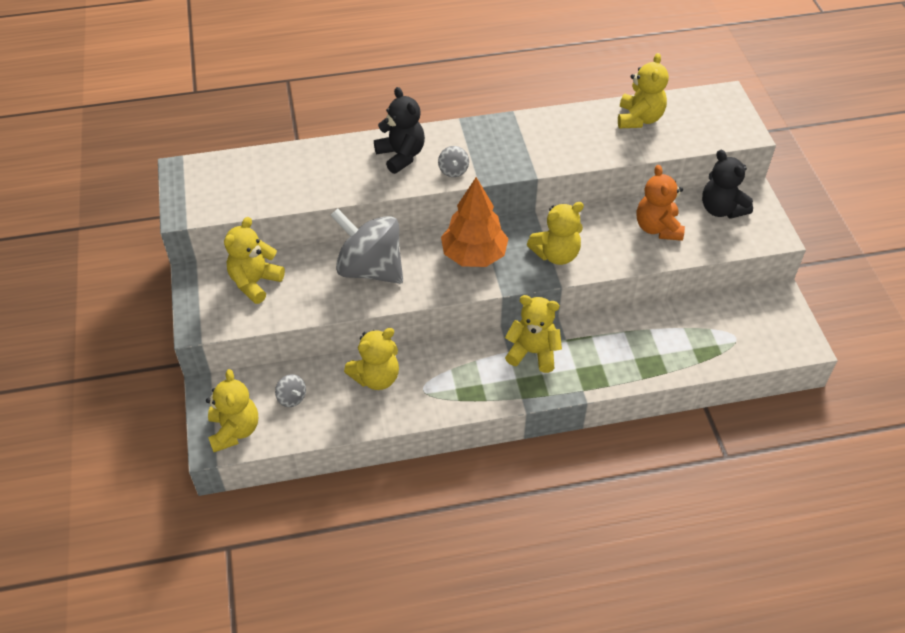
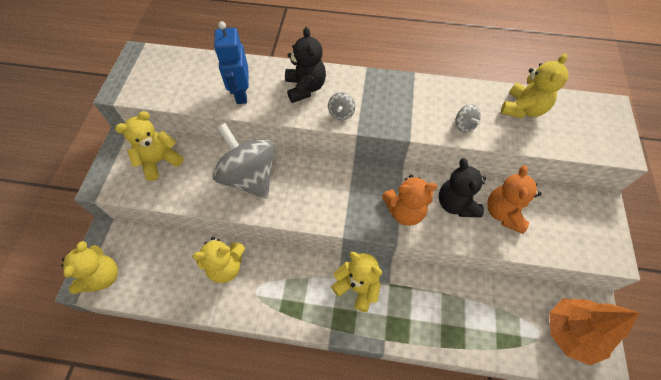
camera: 20 degrees right, 10 degrees up
(292, 398) = (157, 262): grey spinning top -> grey spinning top (464, 125)
(332, 179) = (241, 94): none -> blue robot
(474, 255) = (336, 190): orange tree -> orange tree (571, 333)
(556, 254) = (404, 211): yellow teddy bear -> orange teddy bear
(721, 209) = (569, 212): black teddy bear -> black teddy bear (456, 204)

